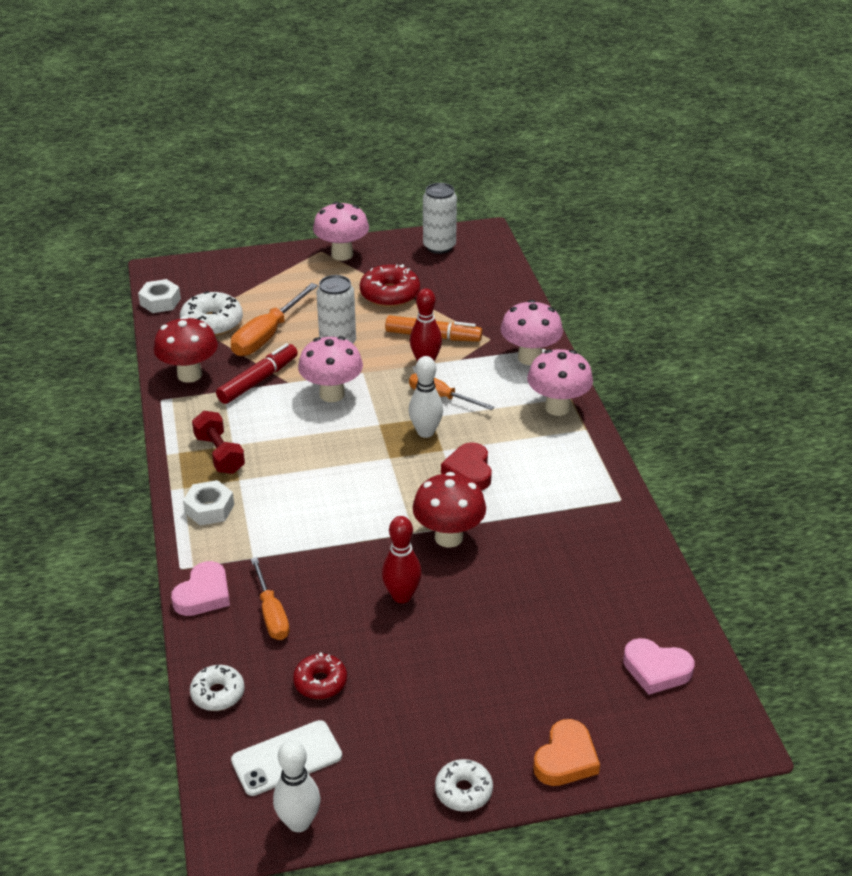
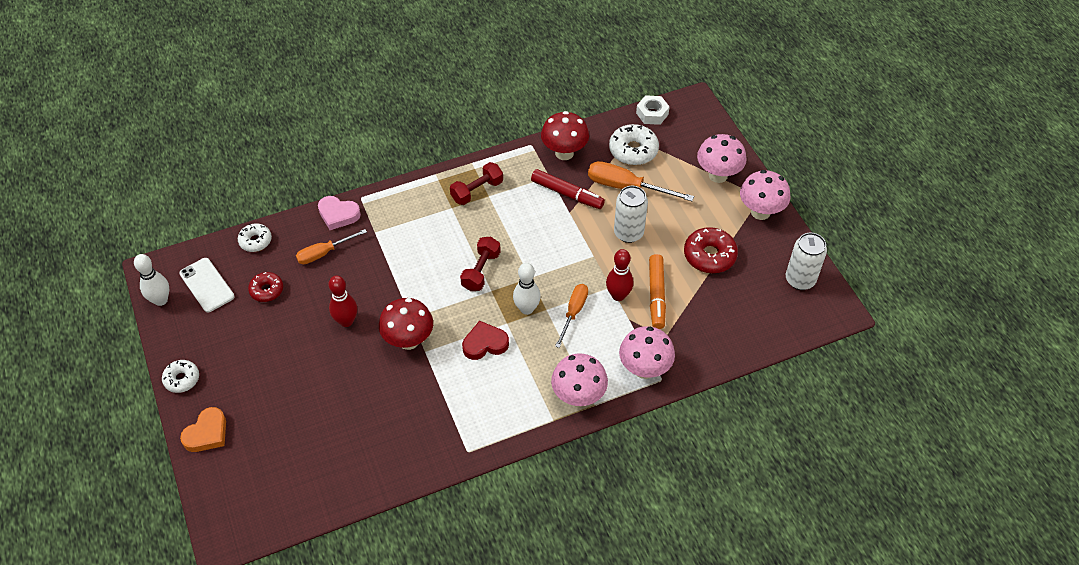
camera: 80 degrees right, 15 degrees up
(209, 509) = (419, 199): white nut -> none
(332, 394) = (561, 242): pink mushroom -> pink mushroom (718, 175)
(355, 463) = (481, 271): none -> red dumbbell
(565, 759) = (207, 433): orange heart -> orange heart turned 75 degrees counterclockwise
(656, 670) = (287, 485): pink heart -> none

